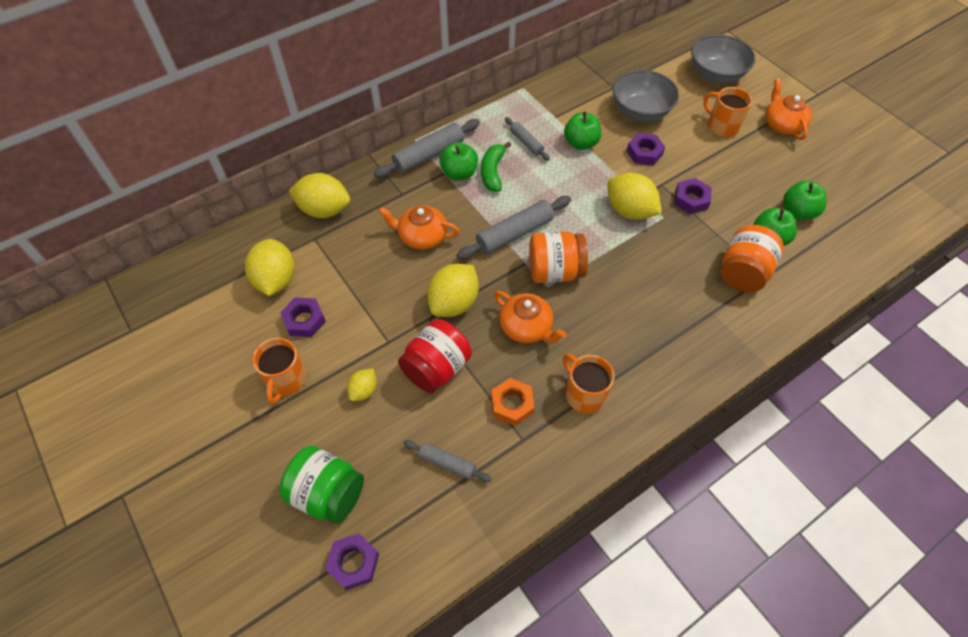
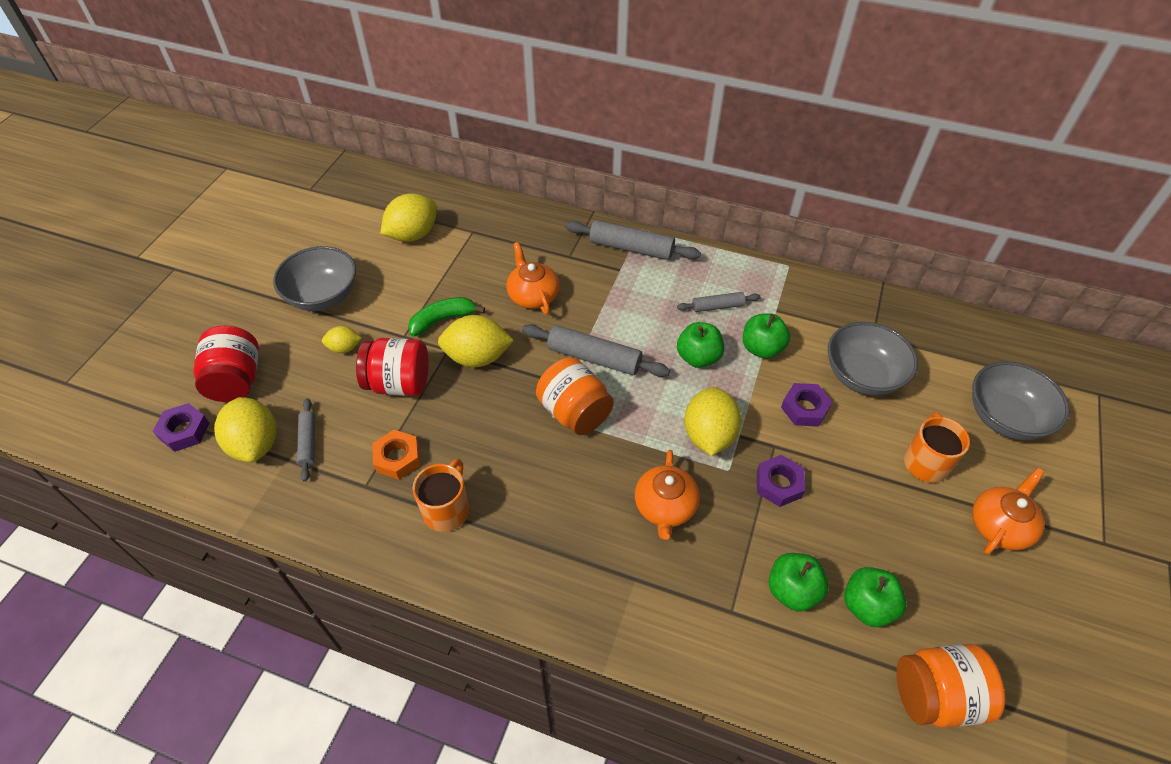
camera: 55 degrees right, 5 degrees down
(286, 380) = (323, 296): orange mug -> grey bowl
(304, 320) = (387, 273): purple nut -> none
(324, 210) = (507, 220): yellow lemon -> yellow lemon (255, 444)
(328, 494) = (236, 380): green jar -> red jar
(459, 173) = (630, 280): green apple -> green apple (698, 357)
(493, 172) = (655, 302): green banana -> green banana (442, 320)
(526, 143) = (717, 306): grey rolling pin -> grey rolling pin turned 60 degrees clockwise
(526, 327) = (491, 424): orange teapot -> orange teapot (665, 507)
(742, 273) = (716, 585): orange jar -> orange jar (936, 695)

